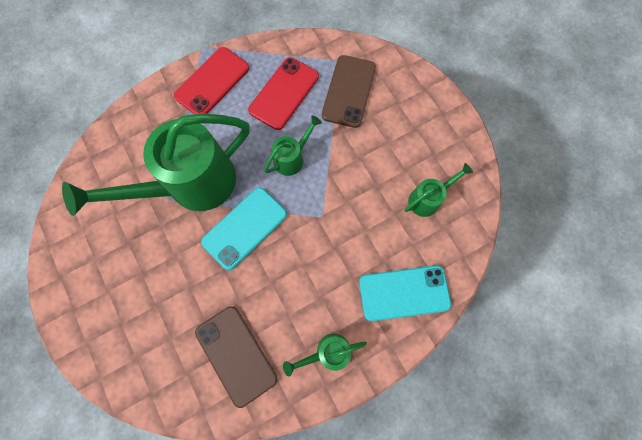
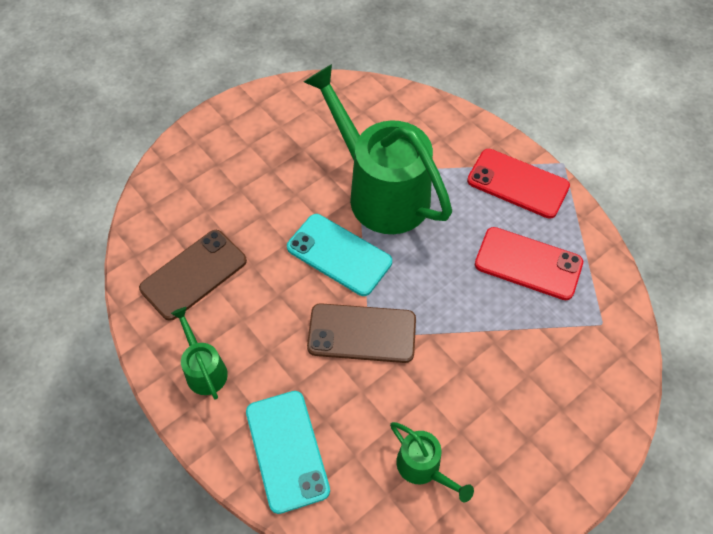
camera: 80 degrees right, 15 degrees down
(292, 158) = (440, 289): green watering can -> none
(349, 91) = (557, 341): brown phone -> brown phone (362, 333)

